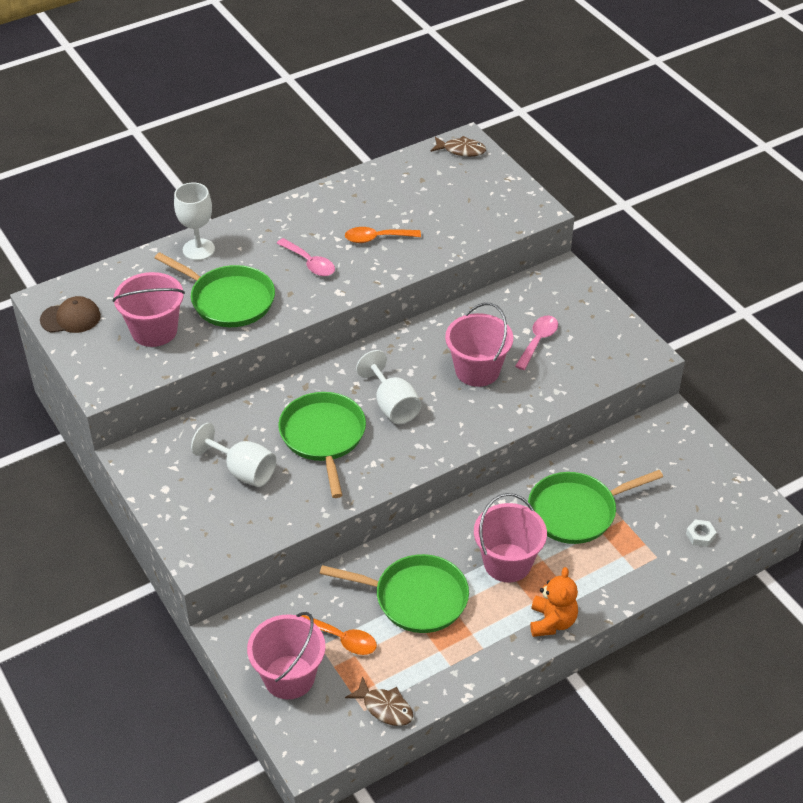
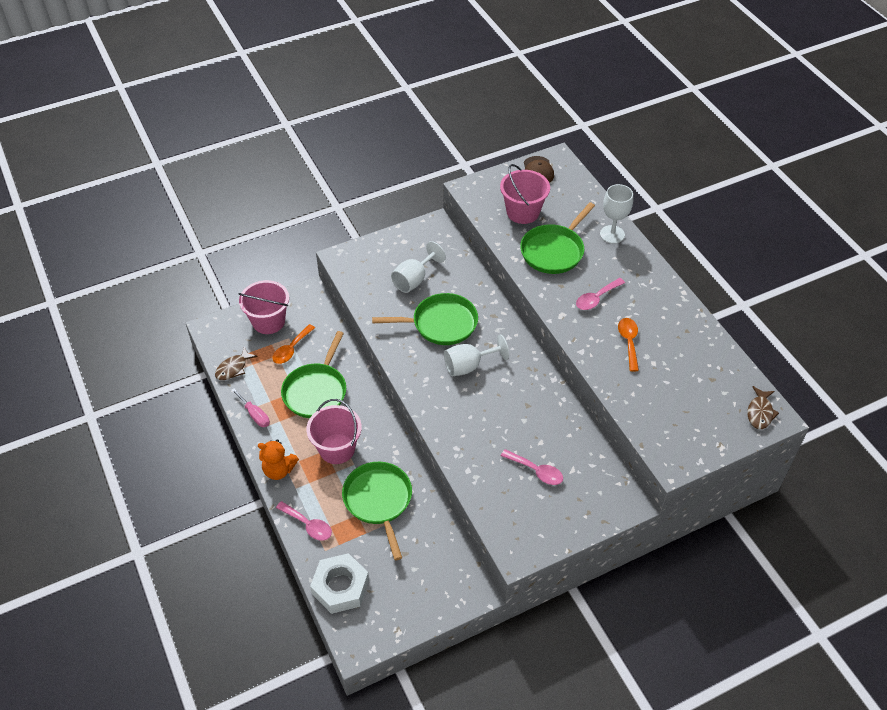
camera: 95 degrees right, 5 degrees up
(466, 665) = (255, 415): none -> pink screwdriver
(477, 370) = (503, 424): pink bucket -> none
(626, 578) = (308, 525): none -> pink spoon
(700, 535) = (340, 587): white nut -> white nut, size x2.39

